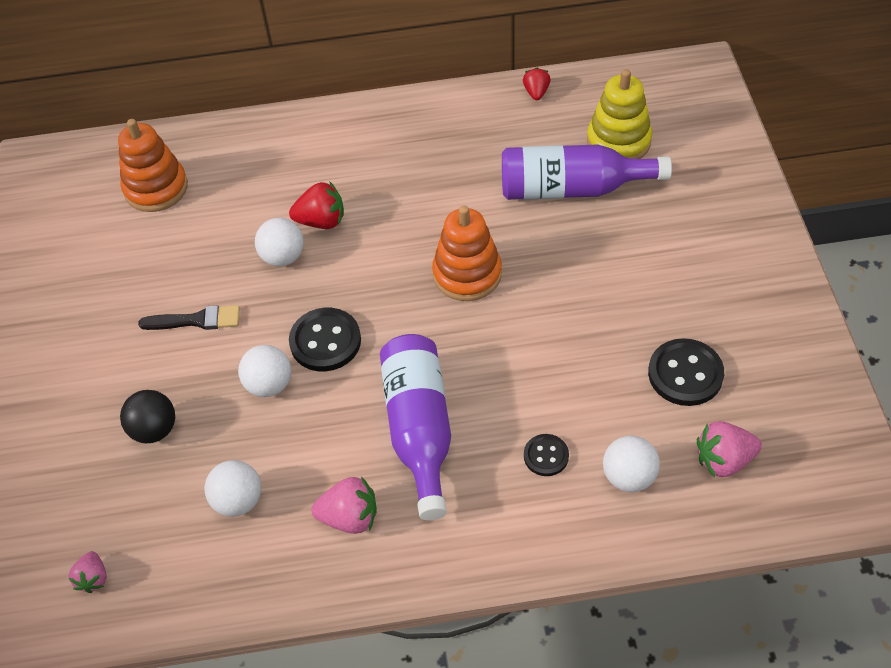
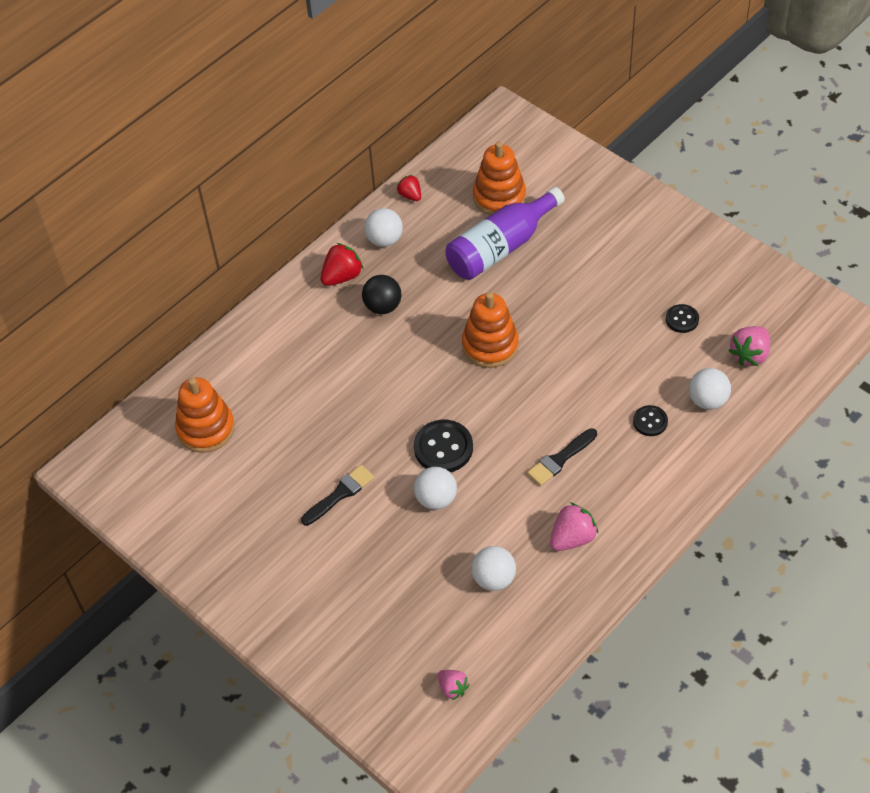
camera: 40 degrees left, 0 degrees up
(154, 430) = (391, 578): black ball -> black ball (383, 306)
(283, 257) = (354, 414): white ball -> white ball (384, 239)
(321, 221) = (354, 374): red strawberry -> red strawberry (342, 276)
(419, 429) = (560, 459): purple bottle -> black brush
(618, 141) = (499, 197): yellow stacking toy -> orange stacking toy
(685, 374) = (682, 319): black button -> black button, size x0.59

